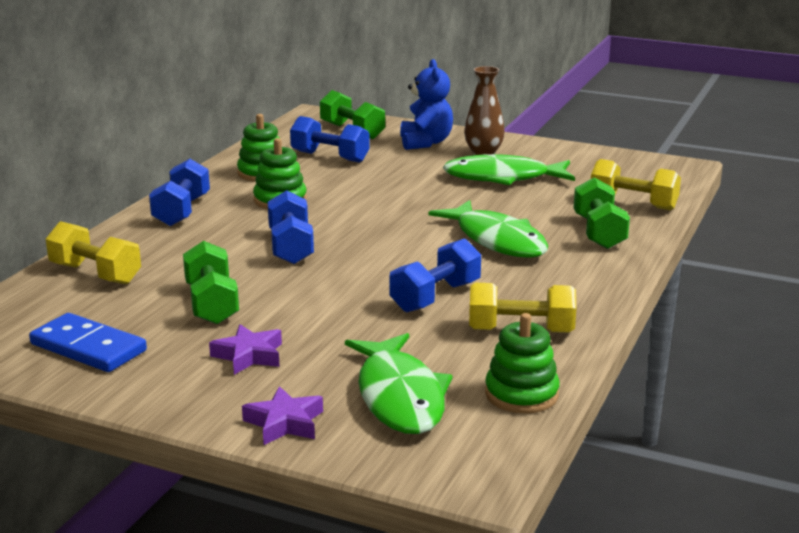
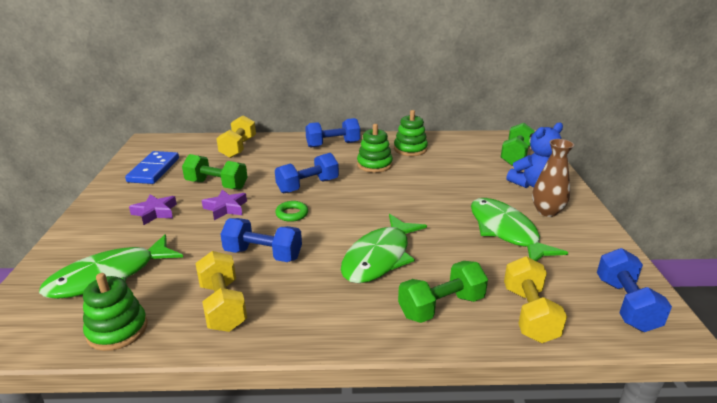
camera: 65 degrees right, 5 degrees up
(211, 304) = (217, 185): green dumbbell -> green dumbbell turned 60 degrees clockwise
(285, 423) = (73, 245): purple star -> purple star (226, 208)
(330, 157) = (461, 160): blue dumbbell -> blue dumbbell (626, 304)
(356, 267) = (292, 214): none -> green ring

